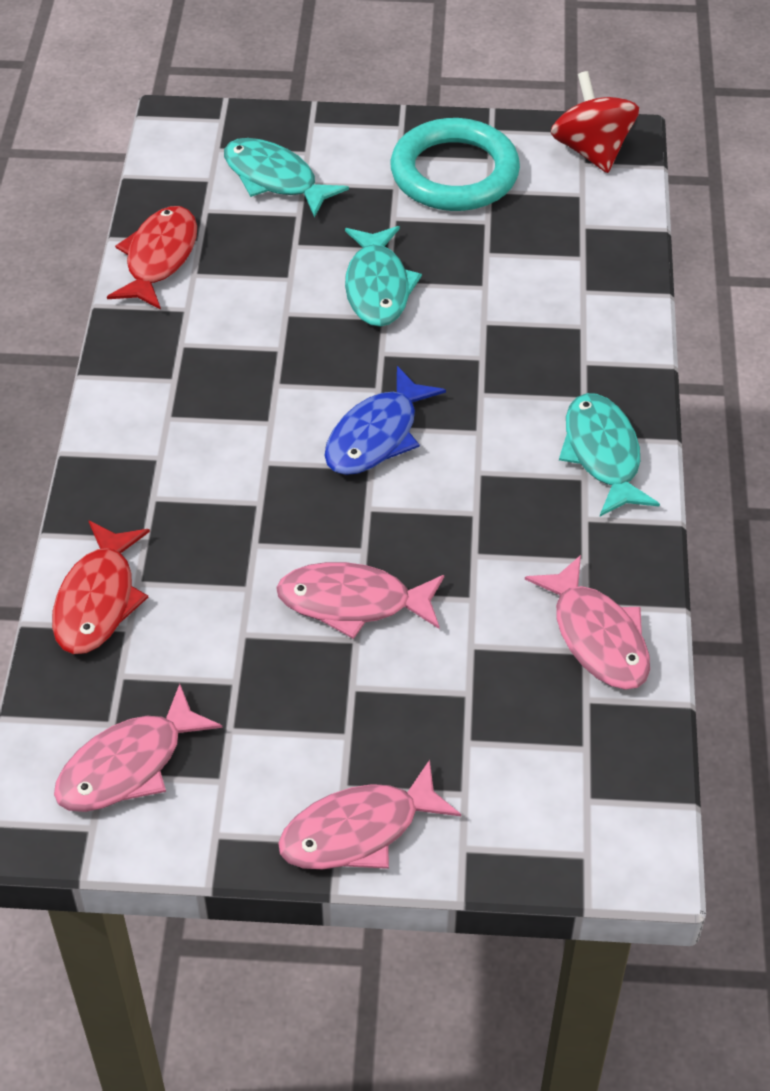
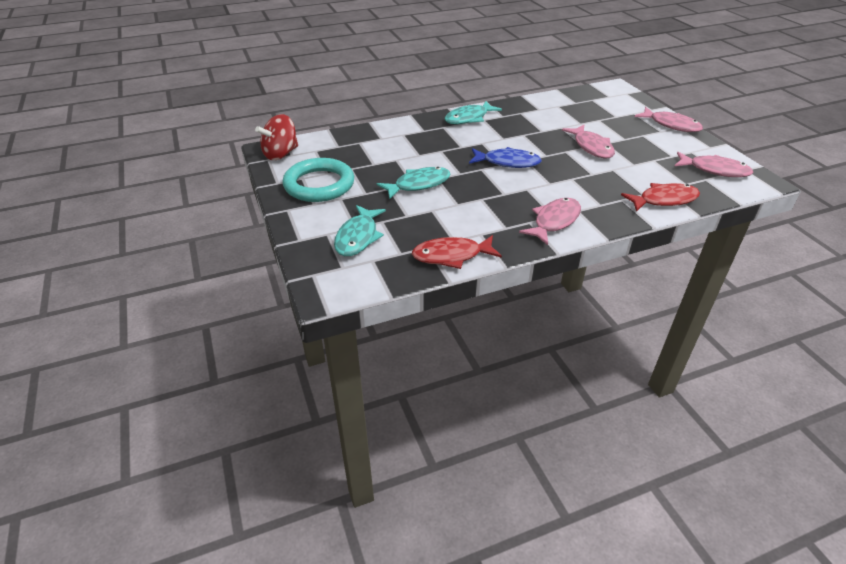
camera: 115 degrees left, 10 degrees down
(597, 636) = (549, 105): pink fish -> pink fish (554, 221)

